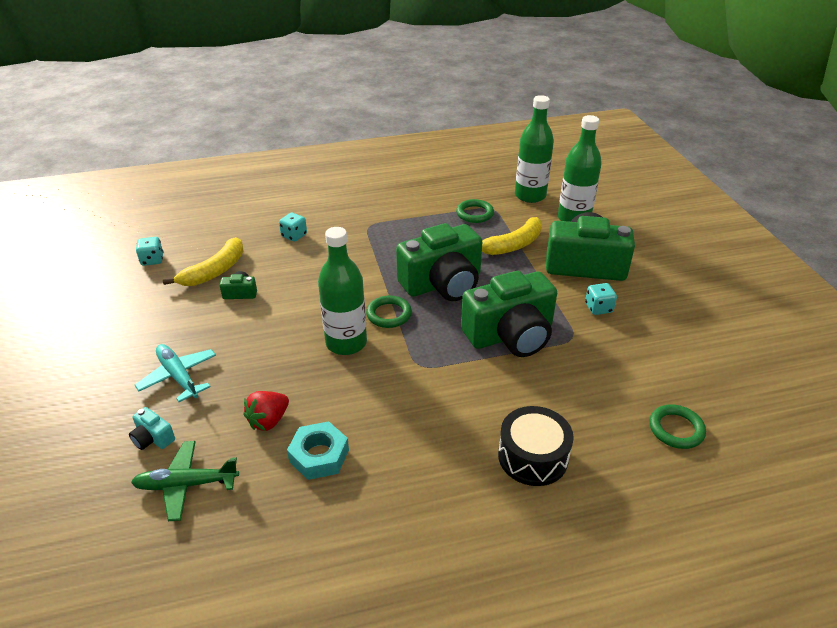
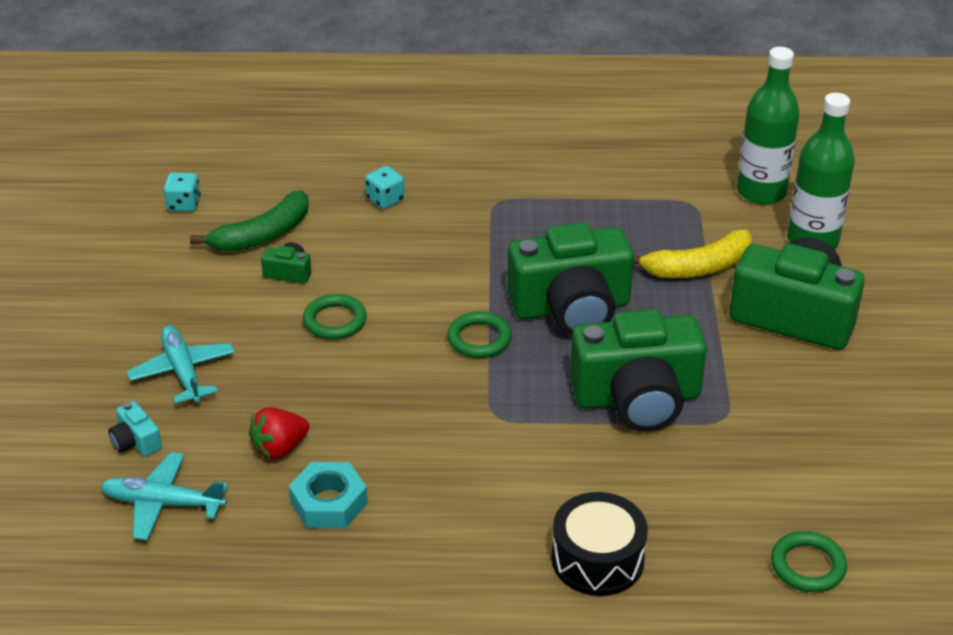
camera: 15 degrees right, 0 degrees up
(186, 484) = (163, 503): green plane -> turquoise plane
(214, 271) = (262, 235): yellow banana -> green banana
(346, 343) = (408, 367): green bottle -> none
(474, 214) = (662, 208): green ring -> green ring (335, 321)
(598, 308) = (782, 384): turquoise dice -> none

